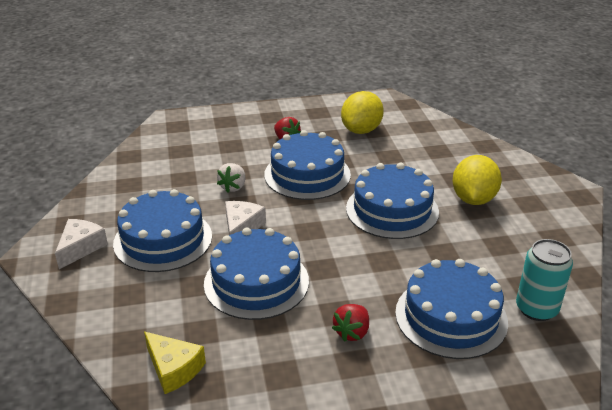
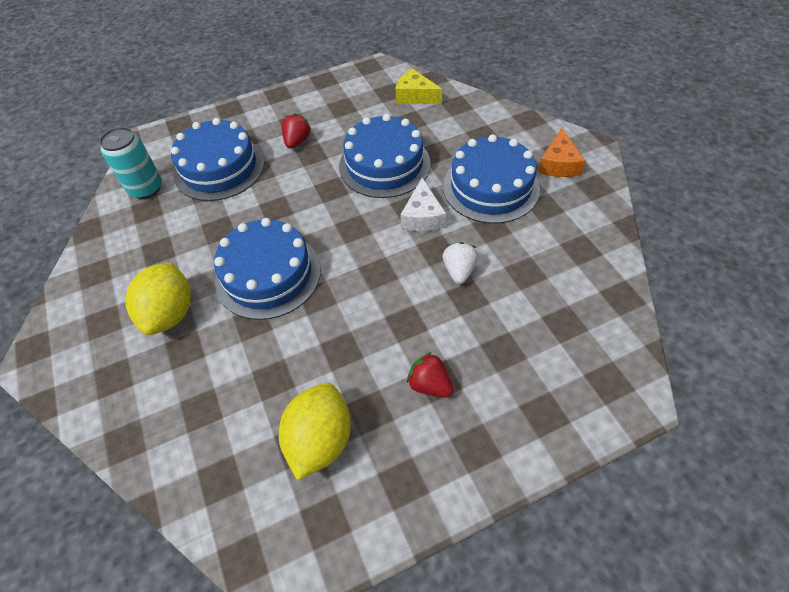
camera: 170 degrees right, 20 degrees up
(80, 248) = (558, 164): white cheese -> orange cheese
(307, 174) = (378, 313): blue cake -> none

